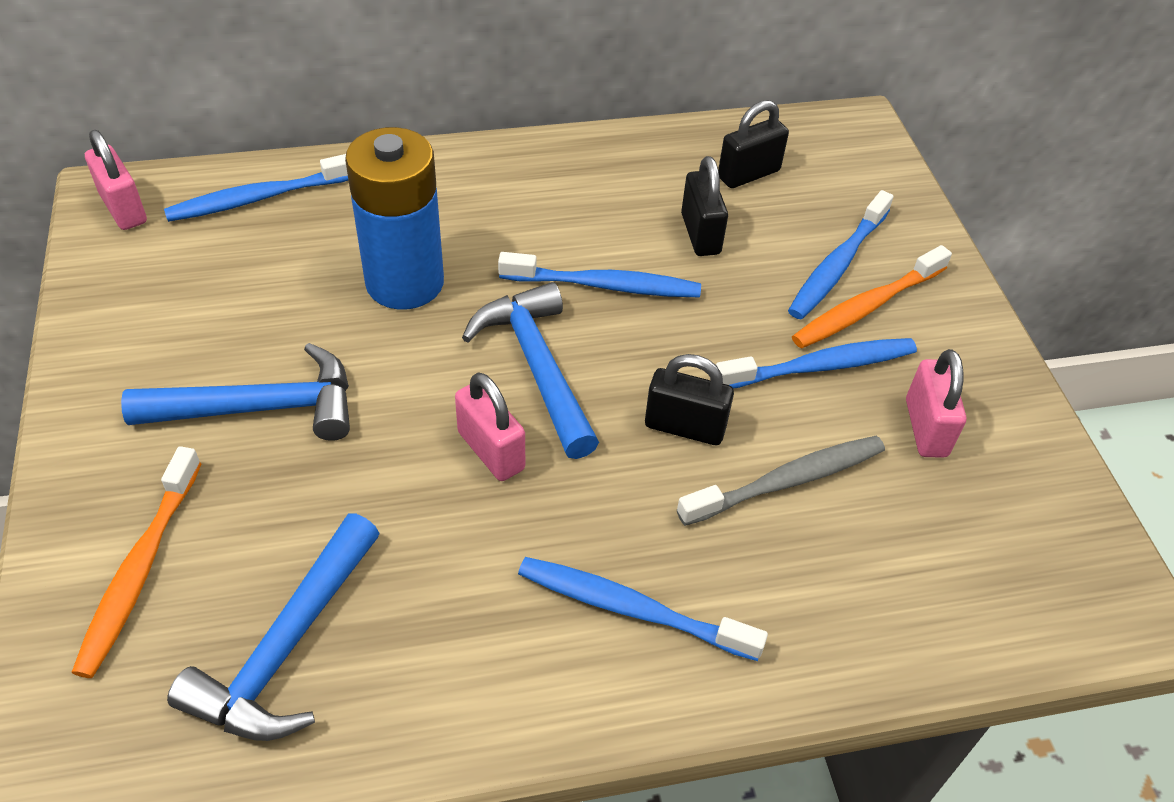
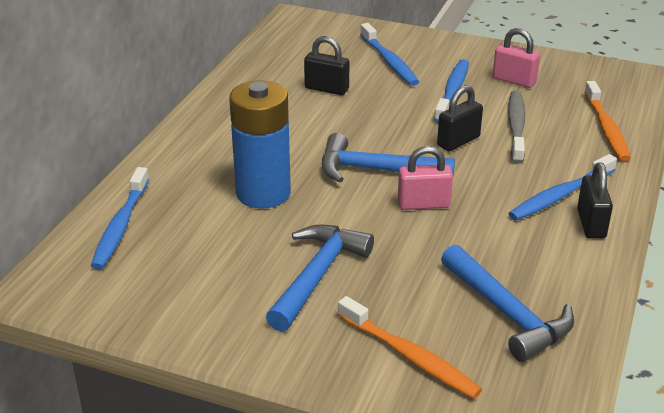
camera: 55 degrees left, 15 degrees down
(123, 209) = (61, 287): pink padlock -> none
(605, 285) = (335, 129): blue toothbrush -> none
(748, 174) = (296, 59): black padlock -> black padlock (591, 224)
(866, 307) = (425, 65): orange toothbrush -> orange toothbrush (606, 128)

